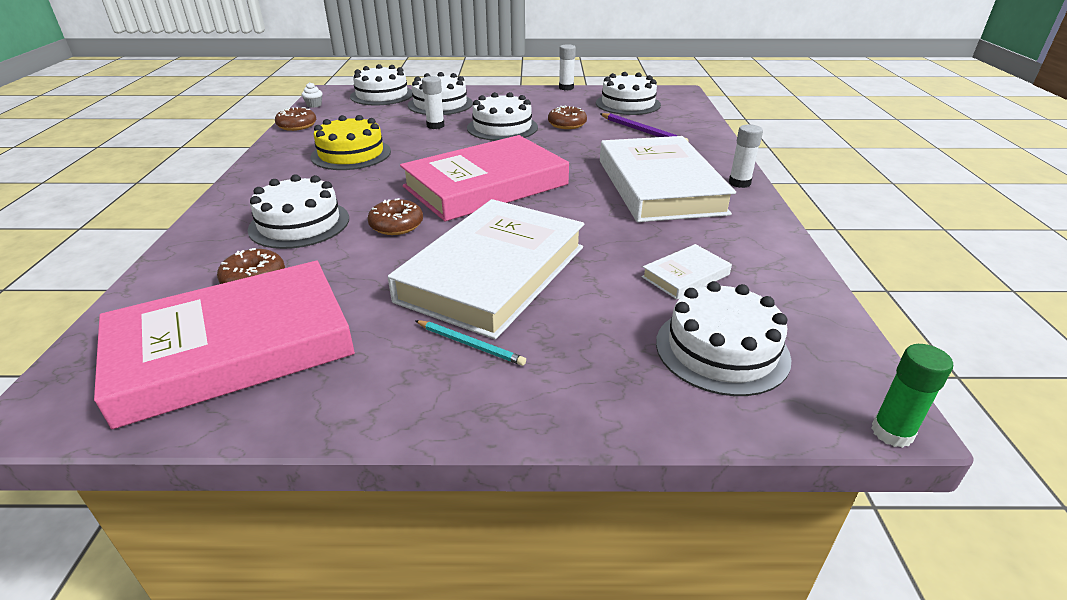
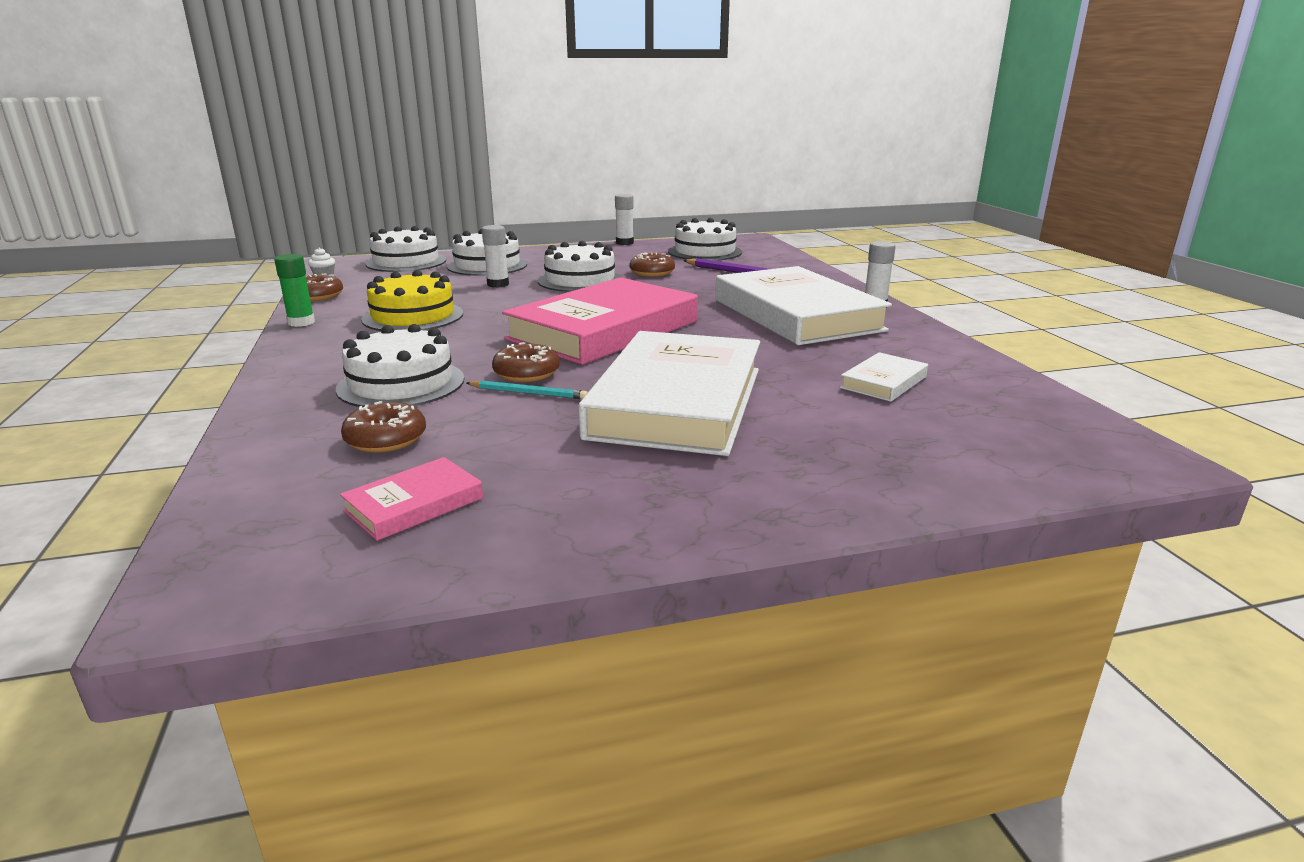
camera: 15 degrees left, 10 degrees down
(233, 348) = (414, 504): pink book -> pink book, size x0.42
(470, 344) = (704, 464): turquoise pencil -> turquoise pencil (528, 393)
(721, 350) = (968, 434): white cake -> none
(892, 432) = (1172, 474): green glue stick -> green glue stick (301, 322)

